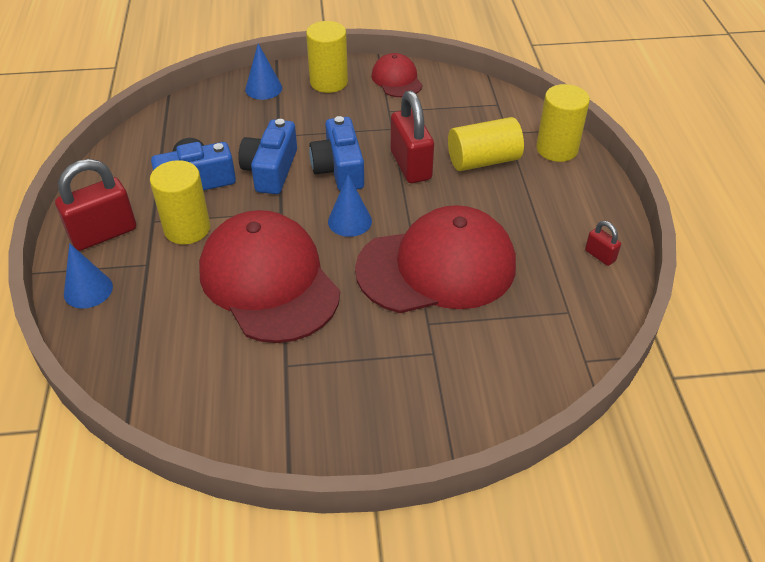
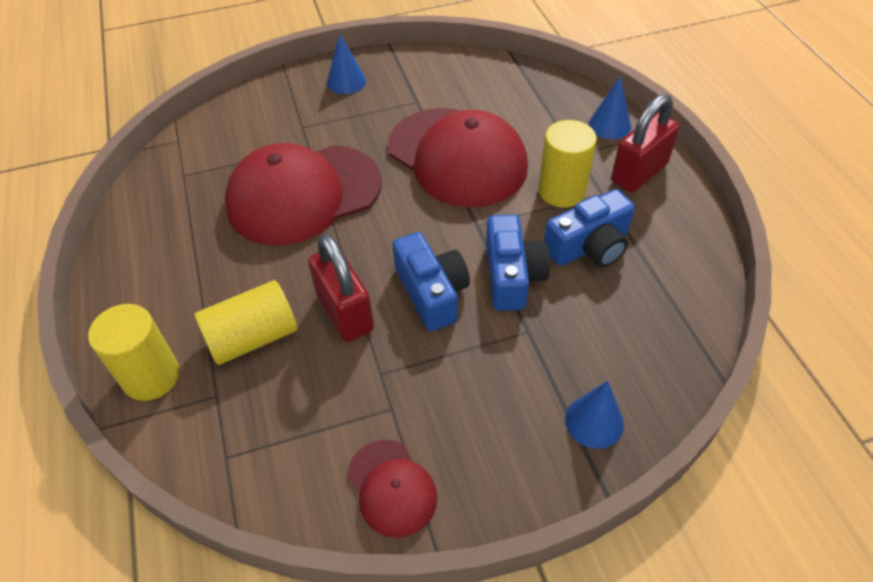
camera: 170 degrees right, 5 degrees up
(329, 82) = (500, 458): yellow cylinder -> none
(349, 221) = (400, 227): blue cone -> blue cone (346, 81)
(600, 255) = (137, 233): red padlock -> none

